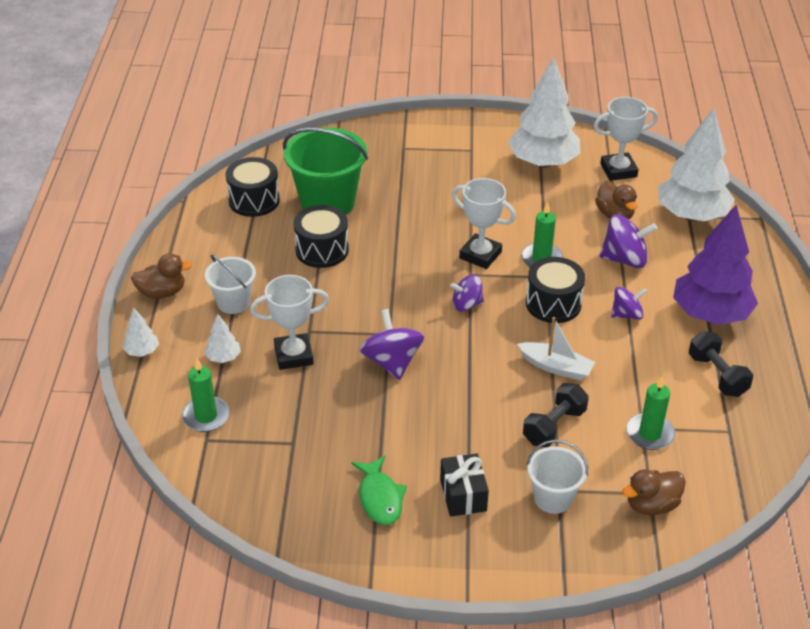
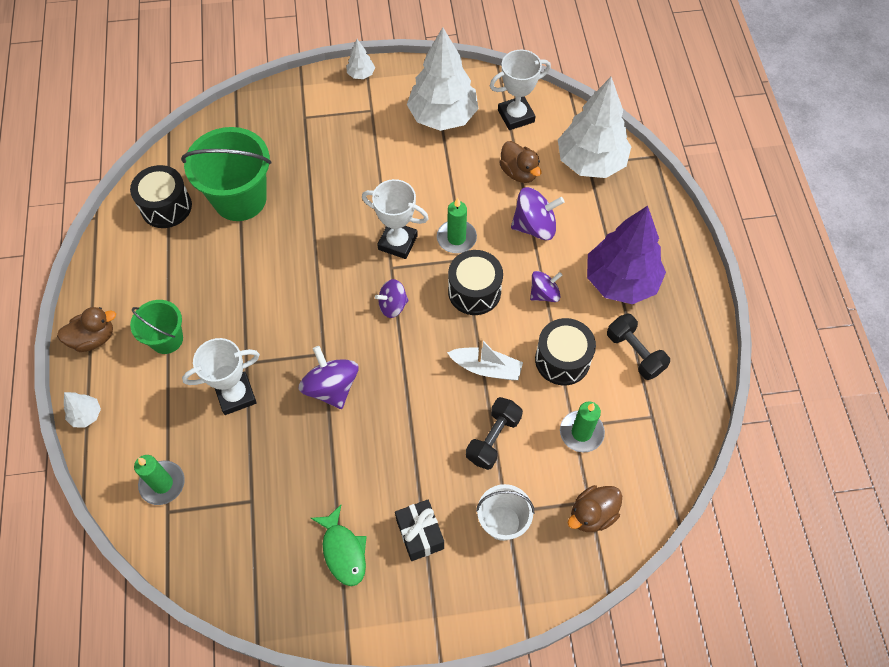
camera: 10 degrees left, 20 degrees up
(223, 358) = (168, 409): white tree -> white tree (361, 74)
(233, 302) = (166, 339): white bucket -> green bucket
(322, 250) = (243, 260): black drum -> black drum (562, 360)

